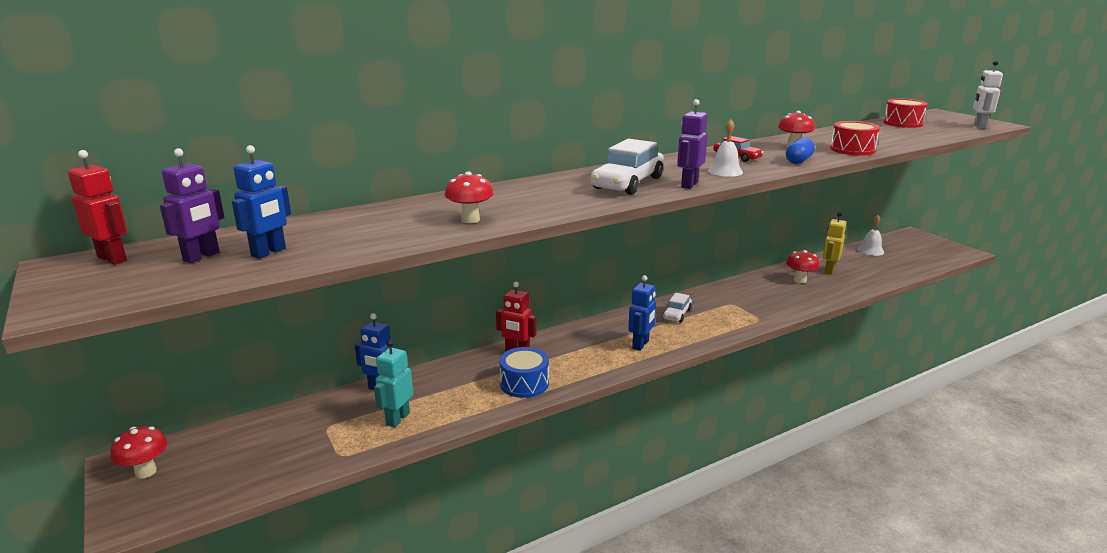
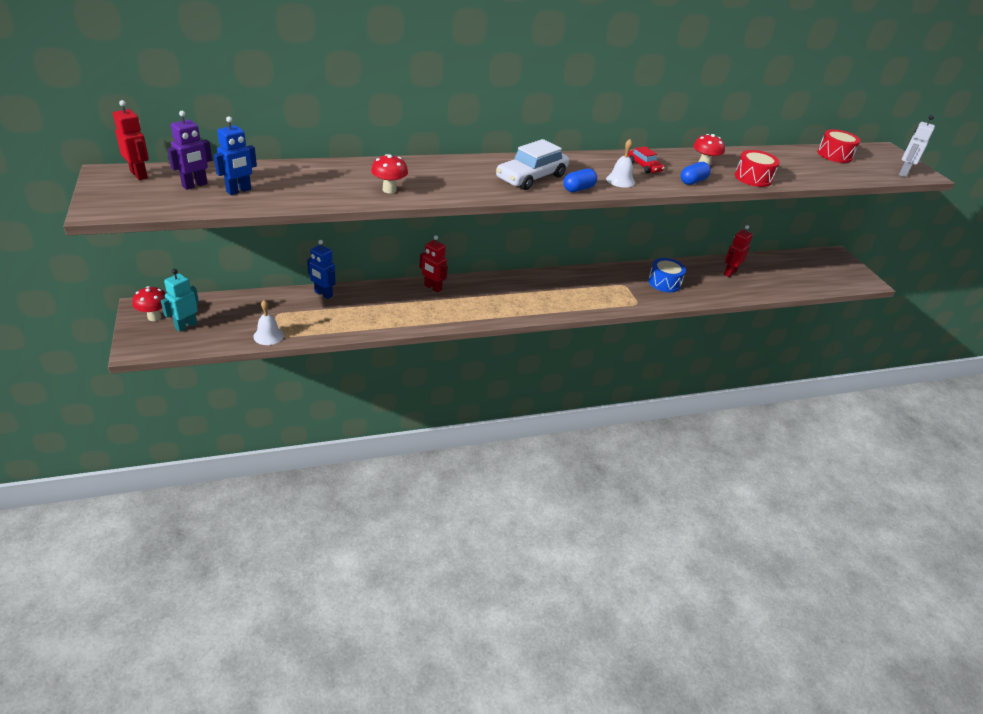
camera: 10 degrees right, 15 degrees up
(397, 419) = (325, 319): turquoise robot -> turquoise robot (186, 326)
(524, 383) = (425, 314): blue drum -> blue drum (664, 282)
(641, 345) = (529, 303): blue robot -> none
(677, 314) = (573, 284): white car -> none
(689, 185) = (578, 189): purple robot -> blue capsule
(800, 280) = (697, 276): red mushroom -> none
(829, 270) = (729, 273): yellow robot -> red robot
(870, 250) = (783, 262): white bell -> white bell (268, 336)

